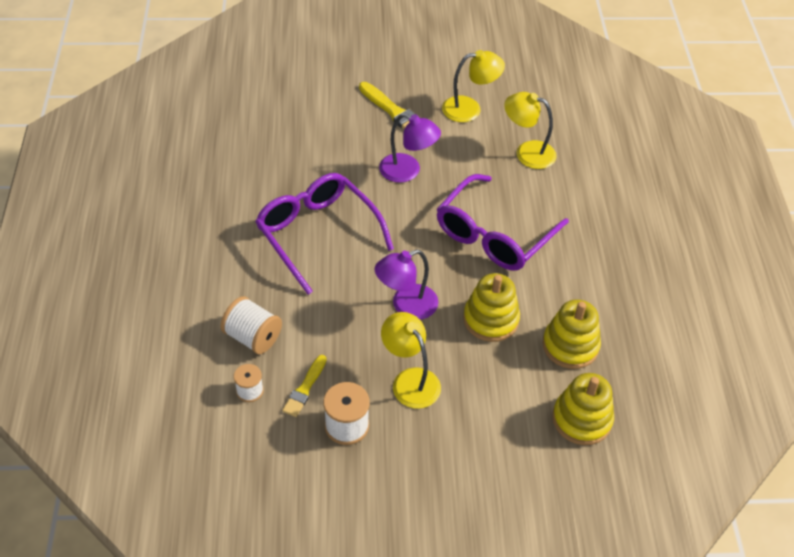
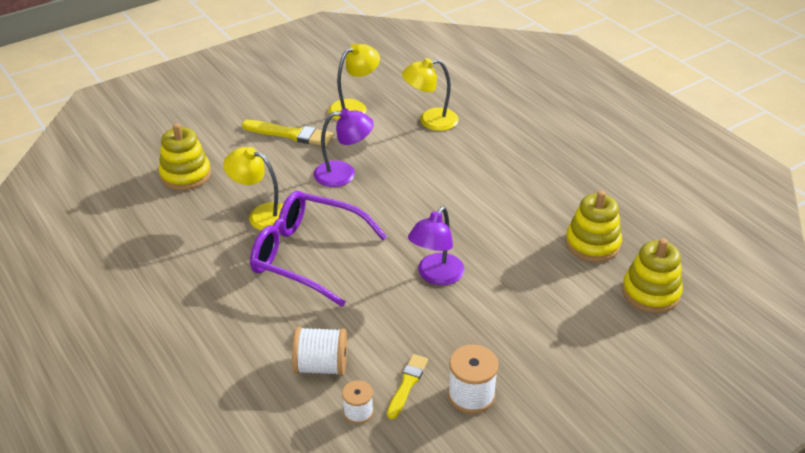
camera: 30 degrees left, 10 degrees down
(305, 388) = (407, 384): yellow brush -> yellow brush turned 150 degrees counterclockwise
(410, 380) = (492, 331): yellow lamp -> yellow lamp (262, 214)
(491, 319) = (514, 254): yellow stacking toy -> yellow stacking toy (185, 175)
(494, 235) = (459, 191): purple glasses -> none

